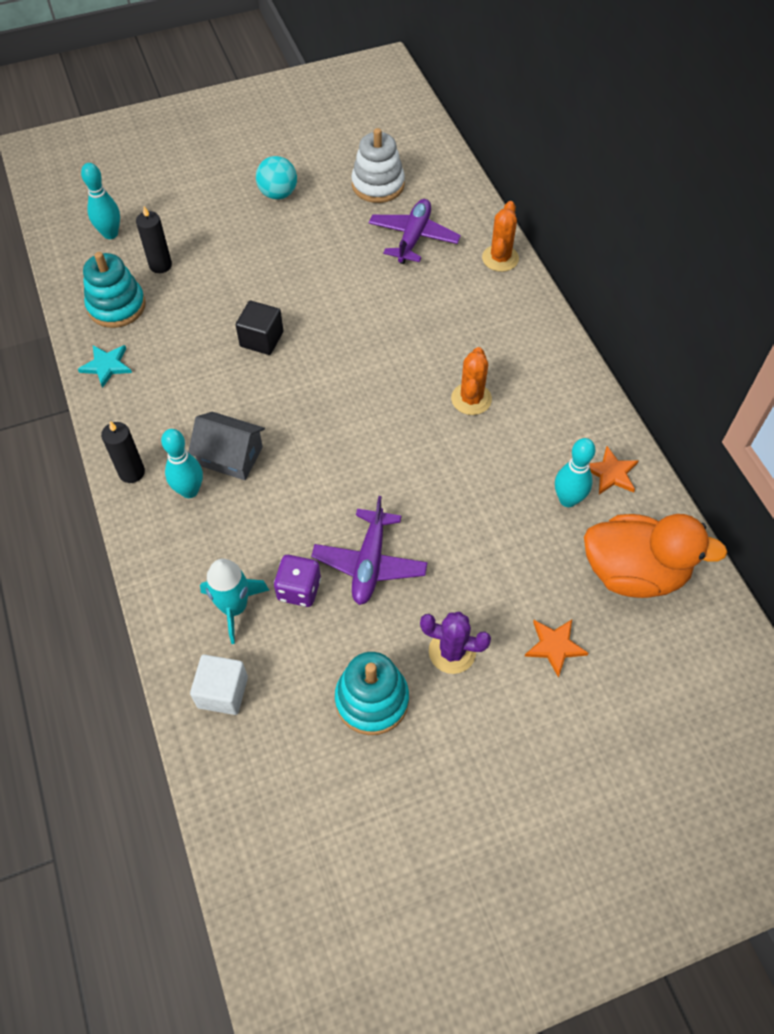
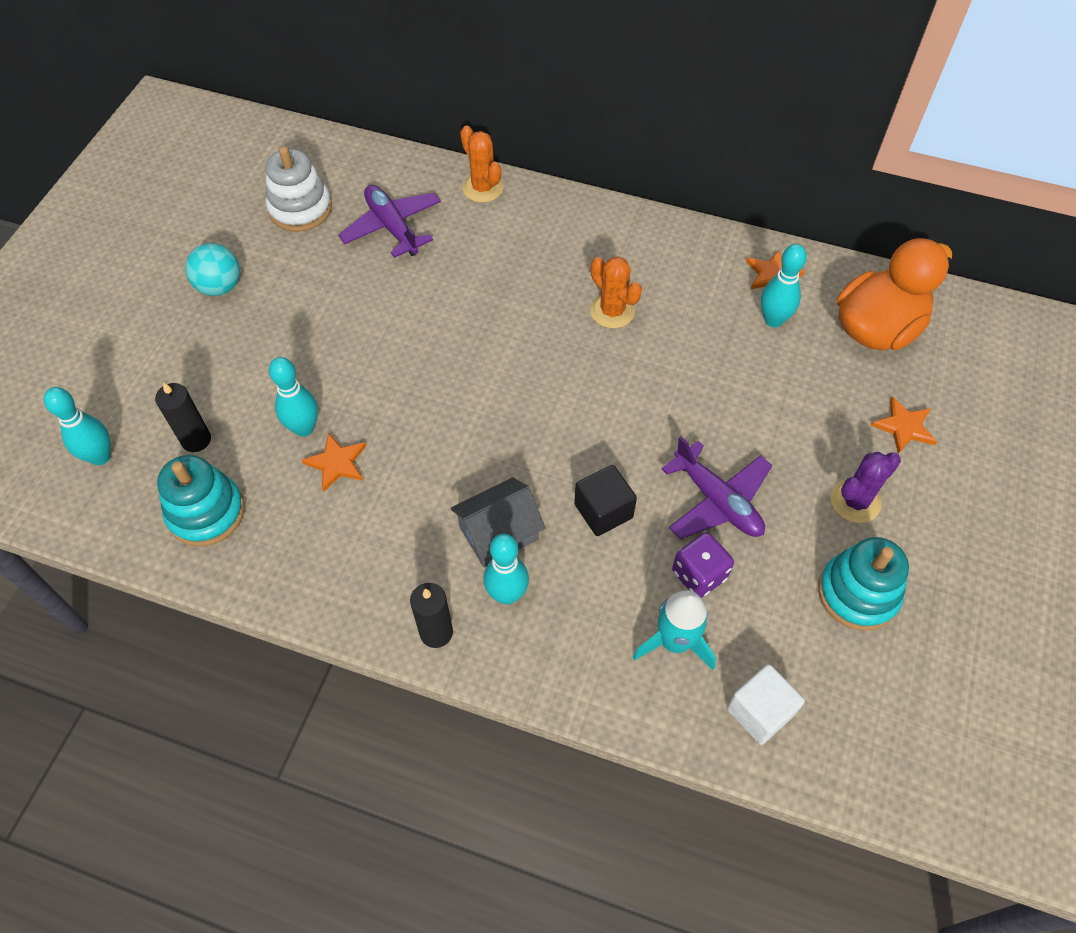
camera: 50 degrees left, 0 degrees up
(106, 366) = (276, 571): turquoise star -> none
(206, 340) = (337, 463): none -> orange star
(215, 307) = (304, 428): none -> turquoise bowling pin
(261, 339) = (385, 417): black cube -> black cube (603, 511)

